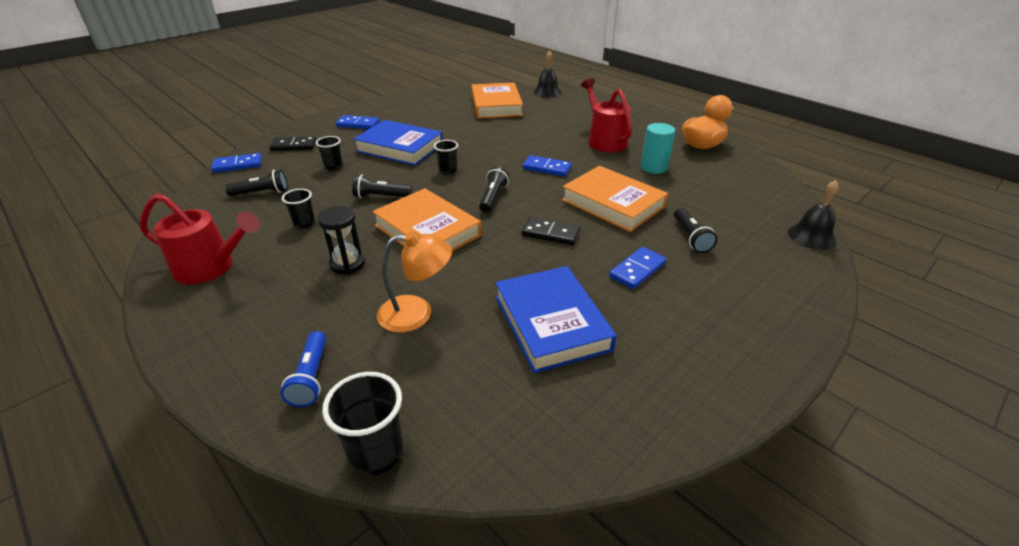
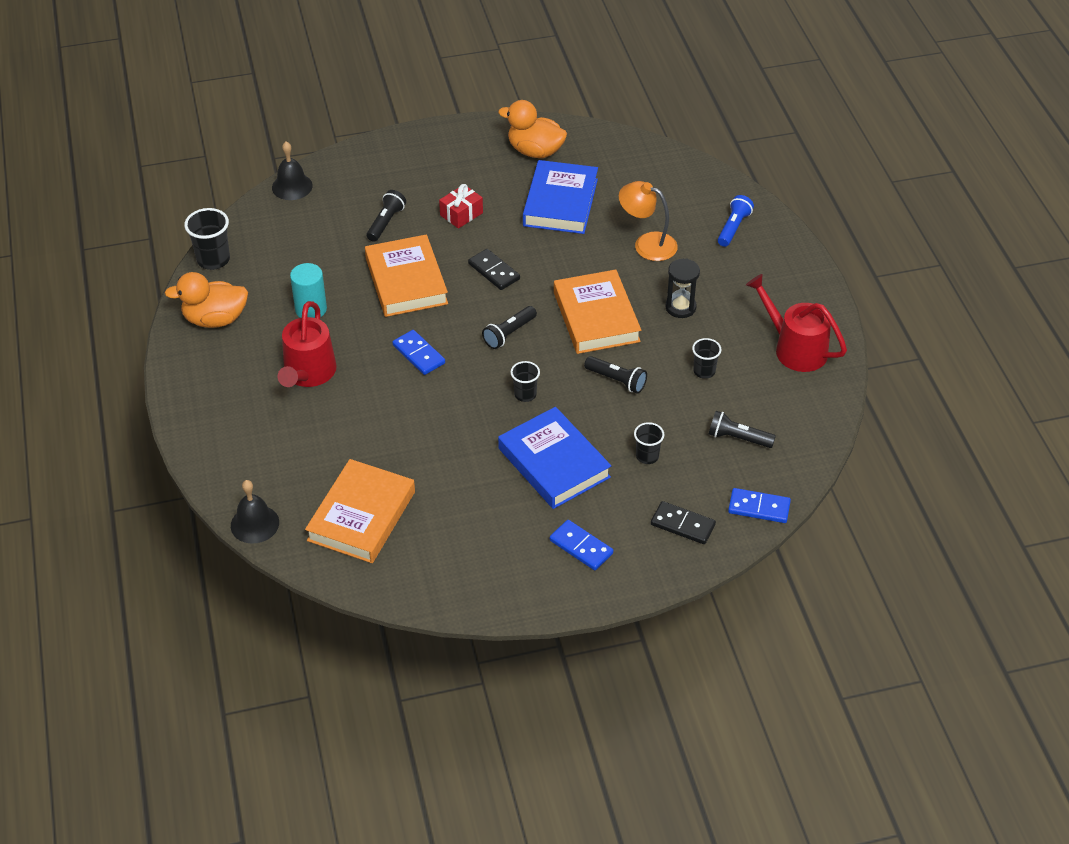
camera: 150 degrees left, 10 degrees up
(376, 453) = (709, 176): black cup -> black cup (213, 260)
(637, 270) = (461, 214): blue domino -> red gift
(648, 381) = (535, 151): none -> orange duck

